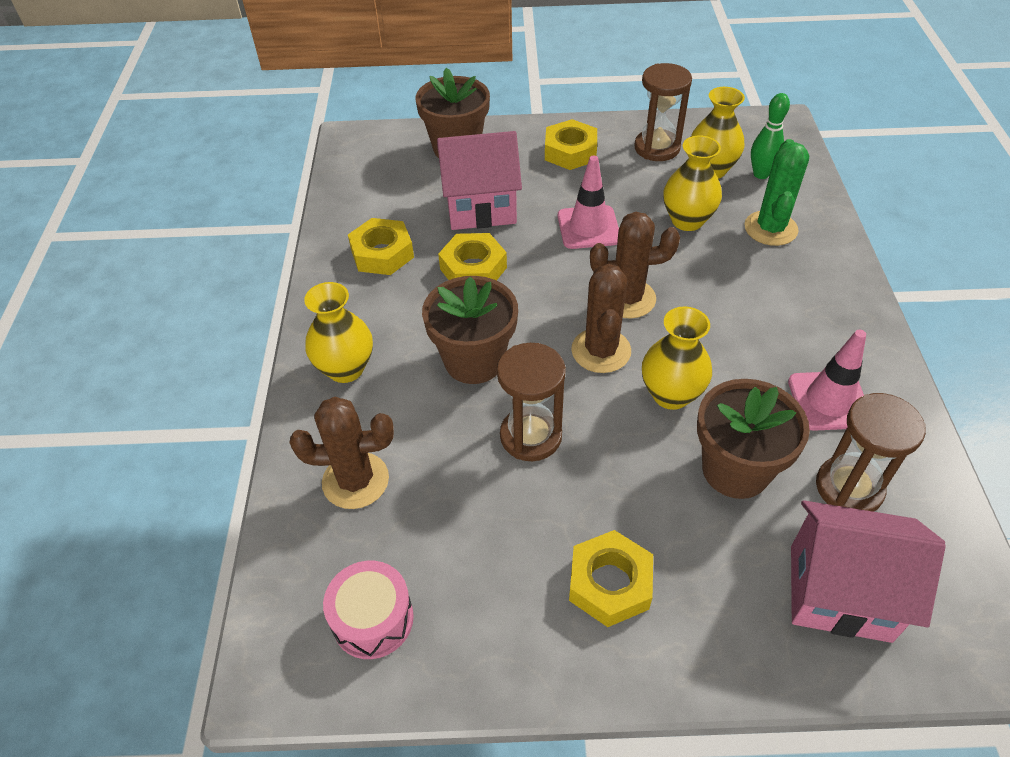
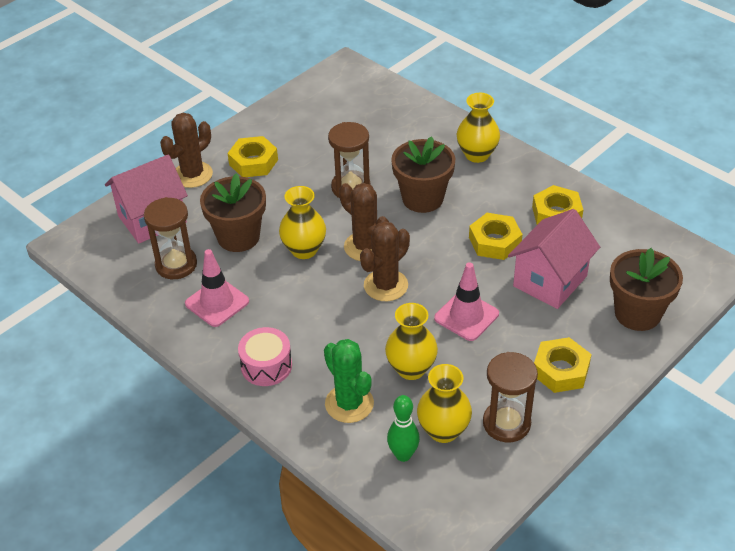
camera: 135 degrees right, 5 degrees down
(355, 480) = (403, 125): brown cactus -> brown cactus (192, 175)
(373, 619) = (332, 98): pink drum -> pink drum (266, 366)

